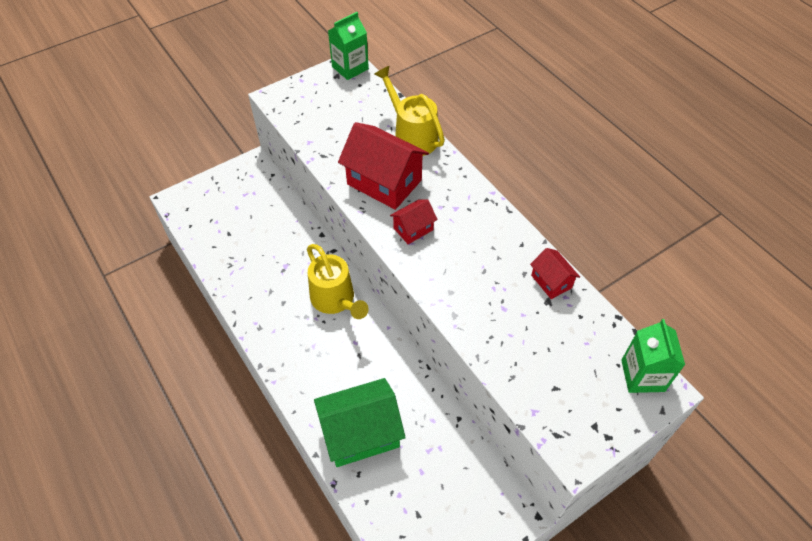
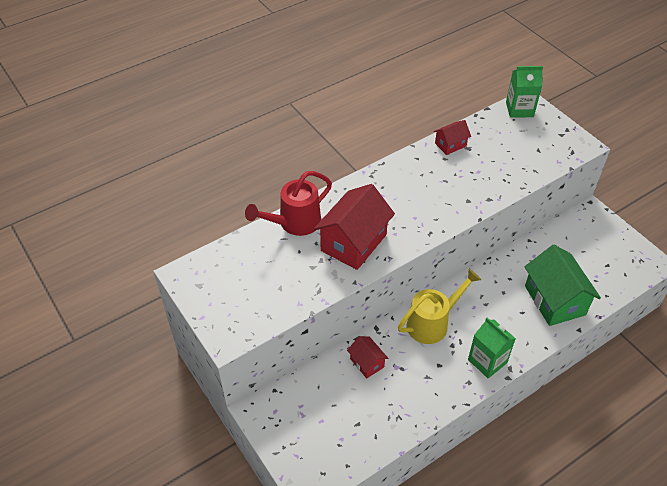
camera: 90 degrees left, 5 degrees down
(350, 68) = (188, 274): green carton -> green carton (487, 361)
(411, 135) = (294, 223): yellow watering can -> red watering can
(413, 229) = (407, 222): red house -> red house (367, 363)

